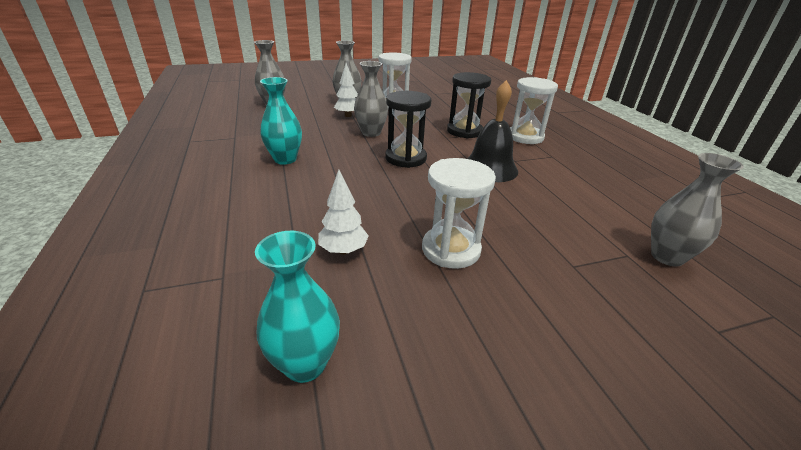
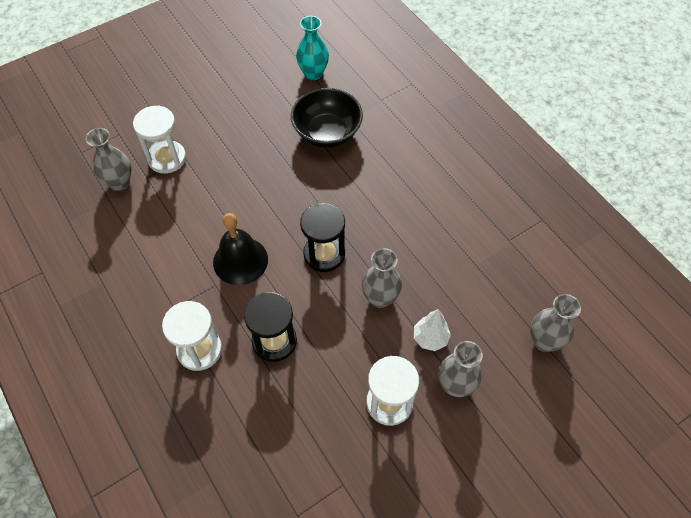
camera: 165 degrees right, 25 degrees up
(285, 159) = (431, 217): turquoise vase -> none
(343, 250) = (327, 133): white tree -> black bowl
(451, 249) = (262, 151): white hourglass -> white hourglass (167, 158)

